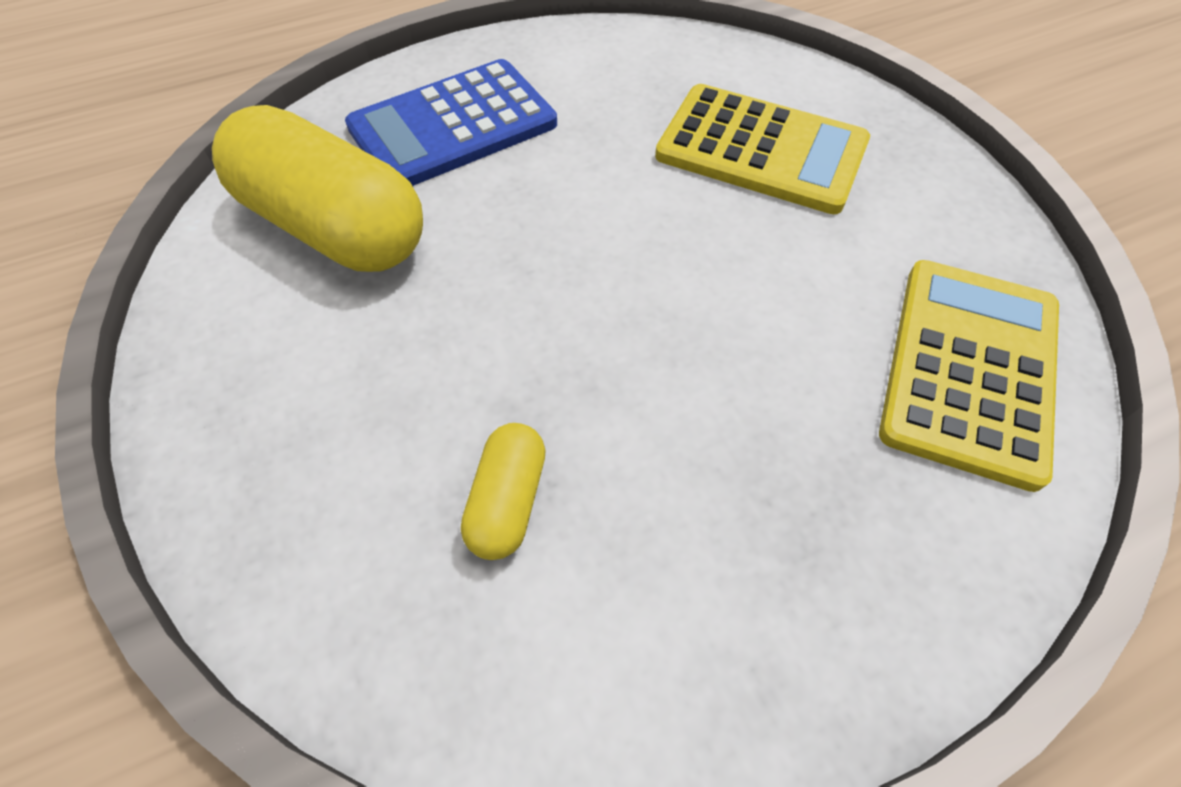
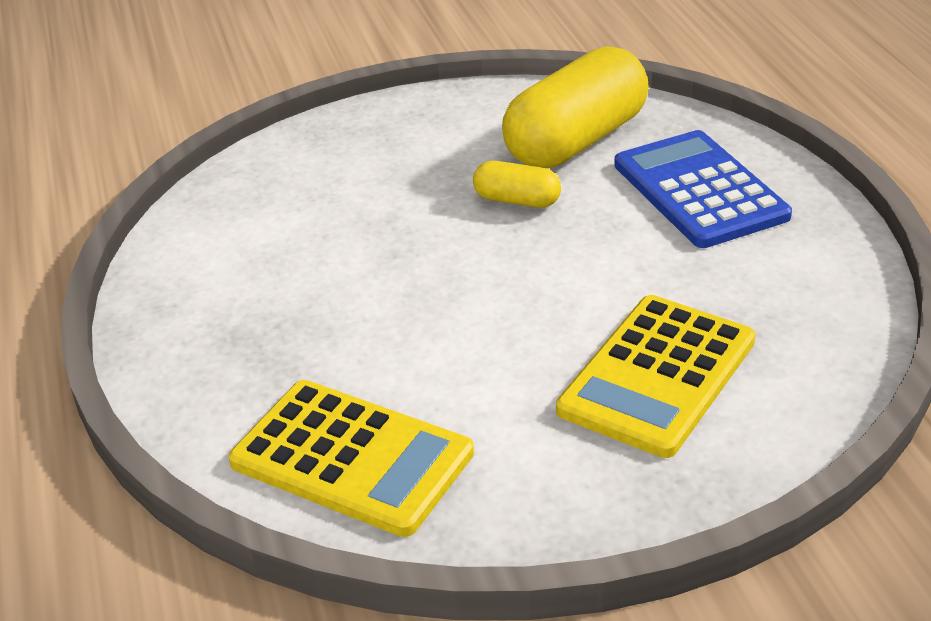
camera: 100 degrees right, 20 degrees down
(507, 501) = (317, 217): yellow capsule -> yellow capsule (517, 200)

